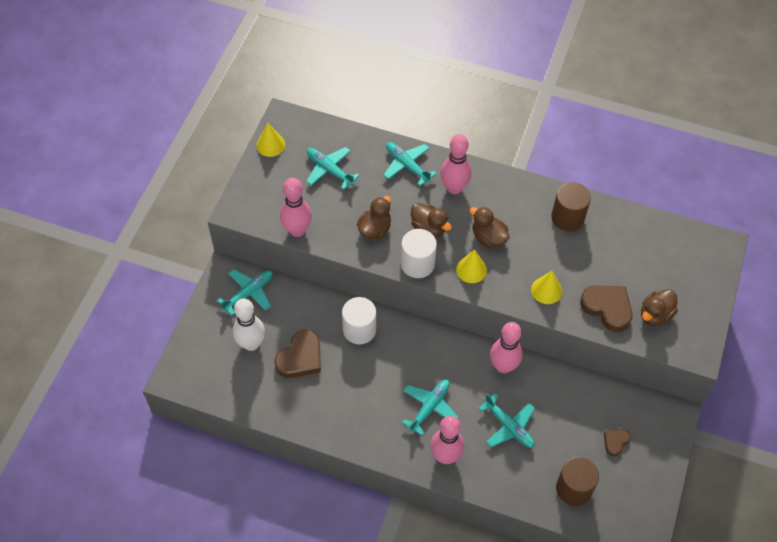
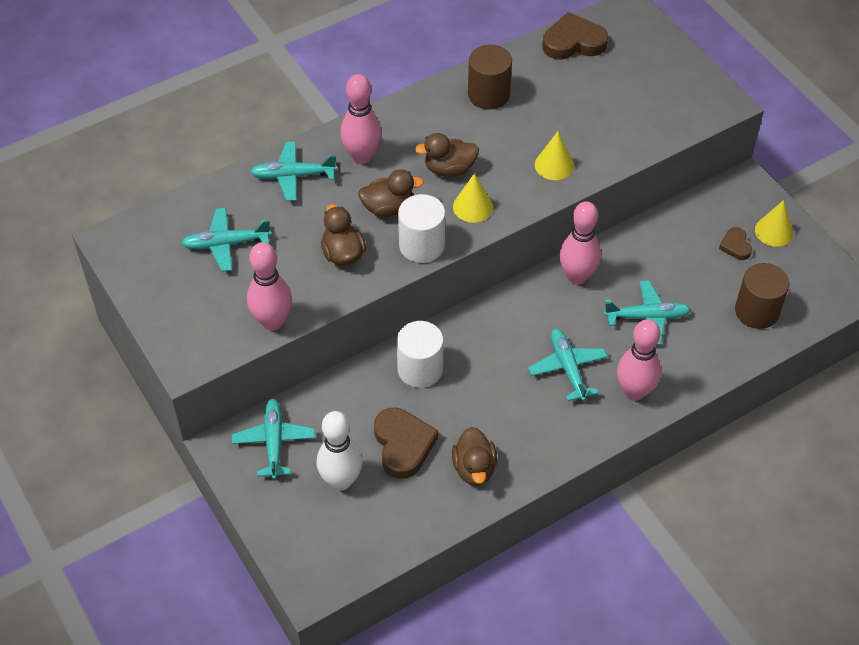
camera: 50 degrees left, 5 degrees down
(270, 145) = (134, 275): yellow cone -> yellow cone (774, 231)
(607, 308) = (618, 134): brown heart -> brown heart (573, 42)
(655, 315) = (657, 105): brown duck -> brown duck (474, 468)

